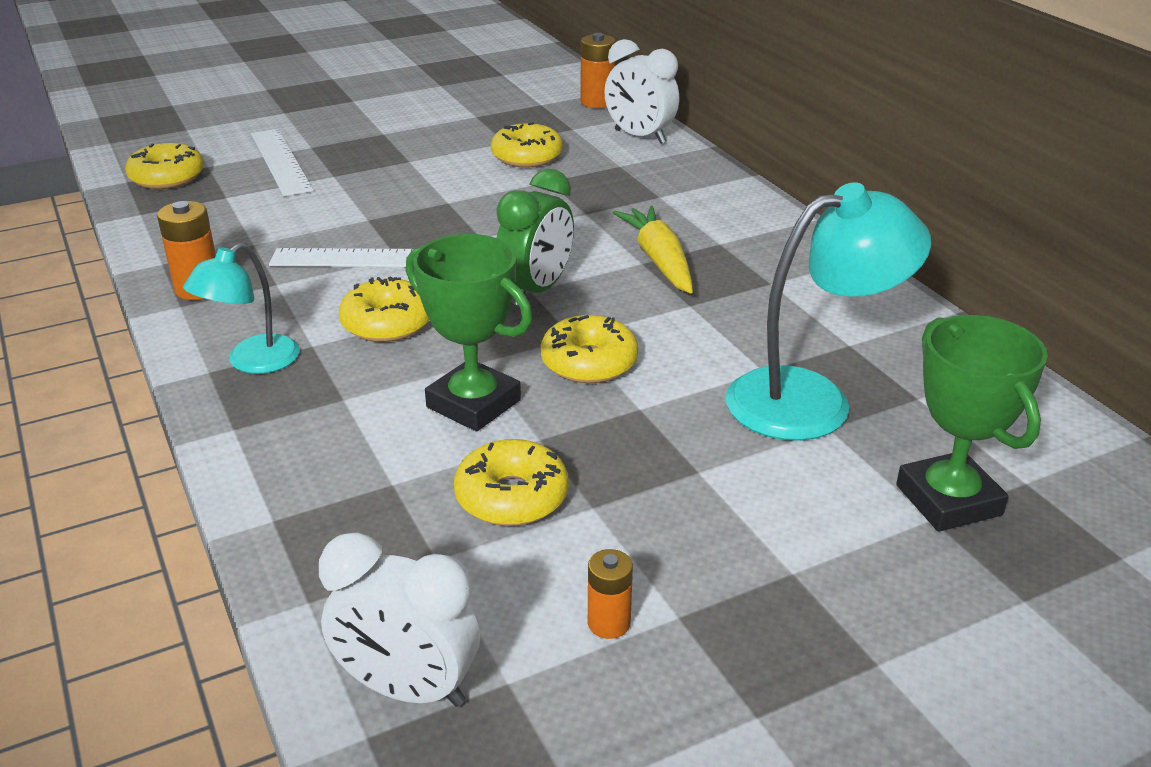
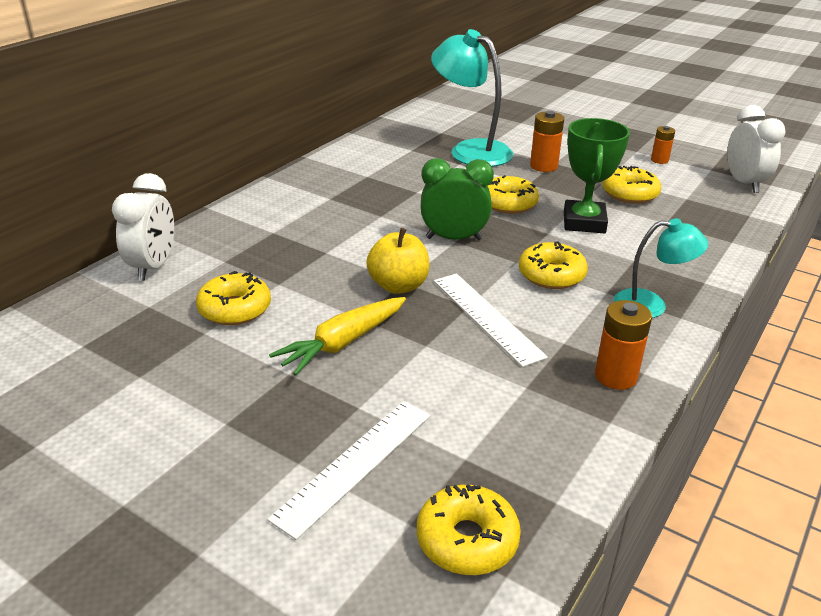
camera: 120 degrees left, 0 degrees up
(476, 232) = (398, 286): none -> yellow apple
(597, 102) = (66, 312): orange battery -> orange battery (543, 166)
(659, 260) = (373, 210): yellow carrot -> yellow carrot (343, 343)
(948, 500) = (506, 120): green trophy -> none

